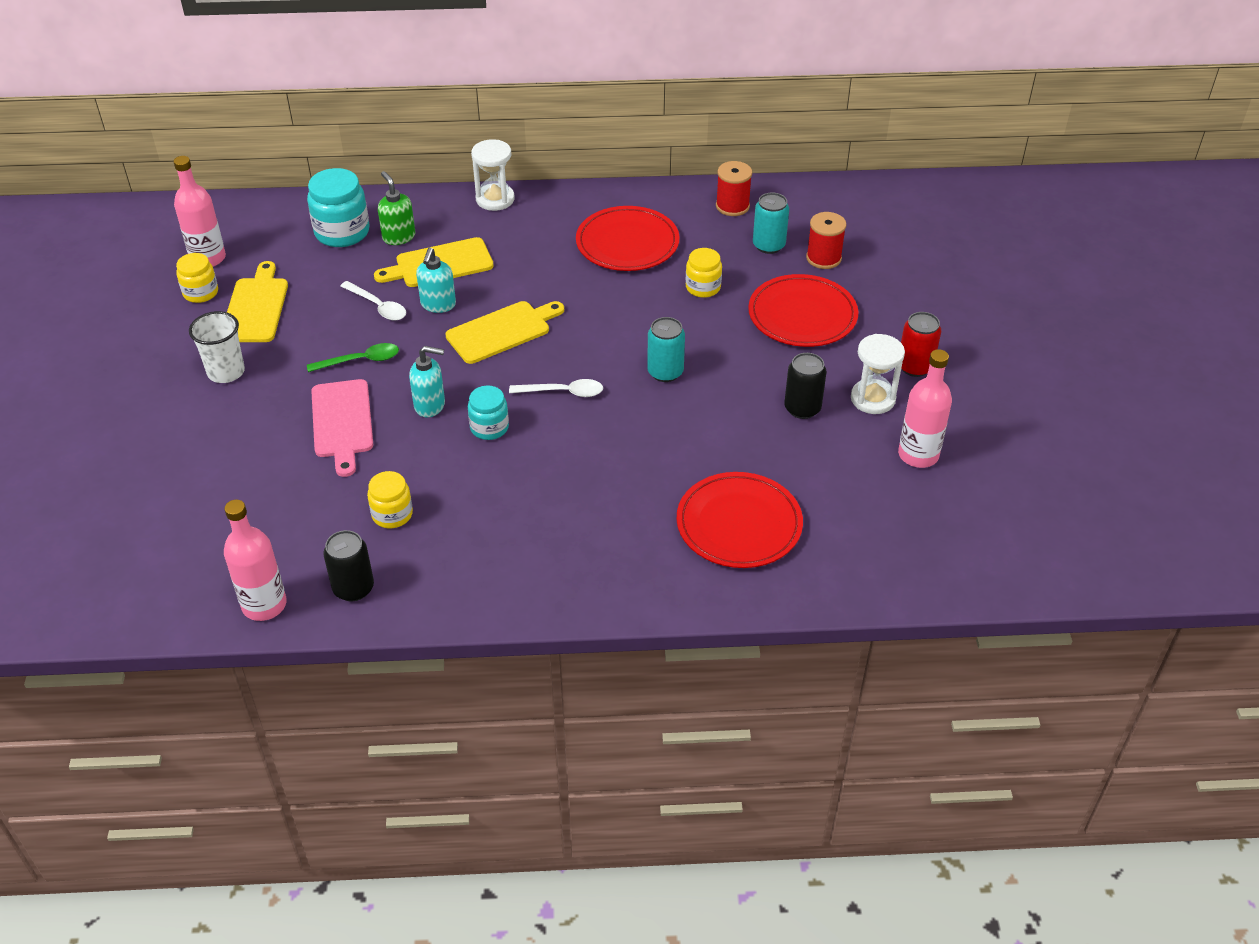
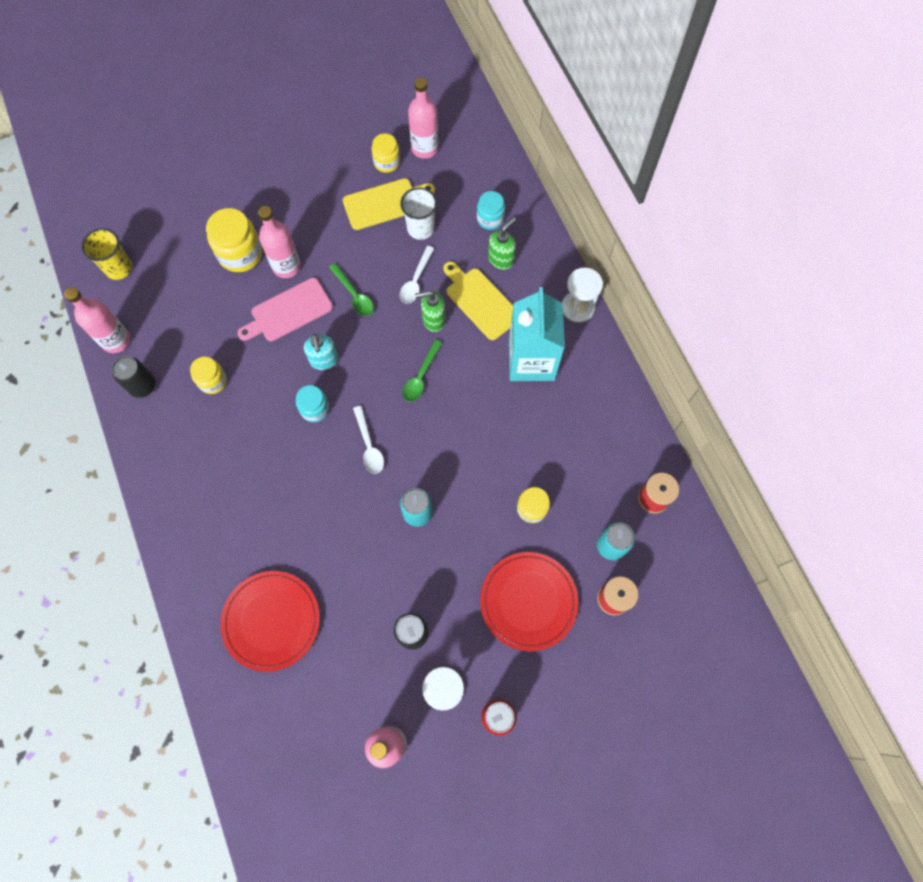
camera: 70 degrees right, 25 degrees up
(151, 581) = (119, 268): none -> yellow cup
(226, 372) = (313, 217): white cup -> white cup (420, 228)
(226, 450) = (240, 254): none -> yellow jar
(277, 411) = (286, 266): none -> pink bottle
(342, 232) = (490, 219): turquoise jar -> turquoise jar, size x0.61
(438, 305) = (433, 320): turquoise soap dispenser -> green soap dispenser
(502, 331) = (421, 376): yellow cutting board -> green spoon
(535, 246) = (531, 360): none -> turquoise carton
(627, 243) = (565, 429): red plate -> none

